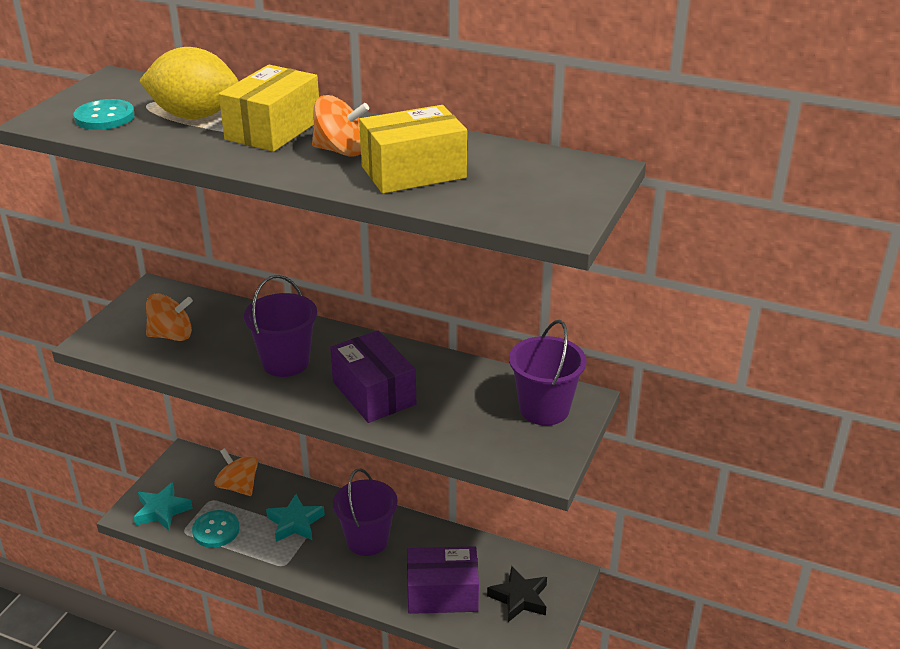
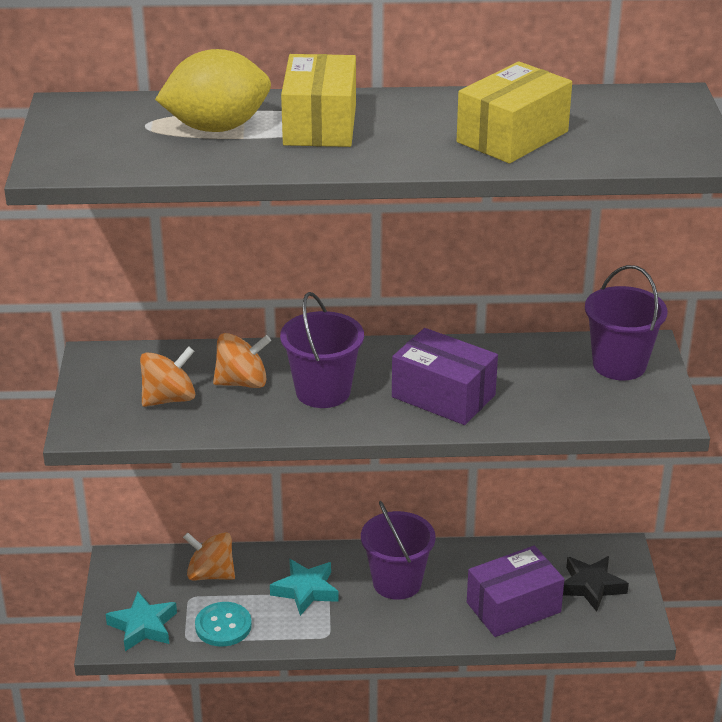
camera: 25 degrees left, 0 degrees up
(104, 117) = (118, 149): turquoise button -> none
(341, 151) = (416, 131): orange spinning top -> orange spinning top (242, 382)

